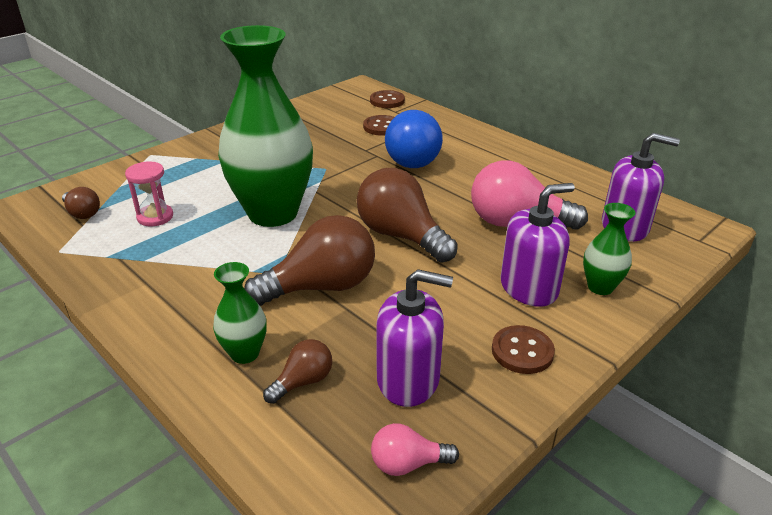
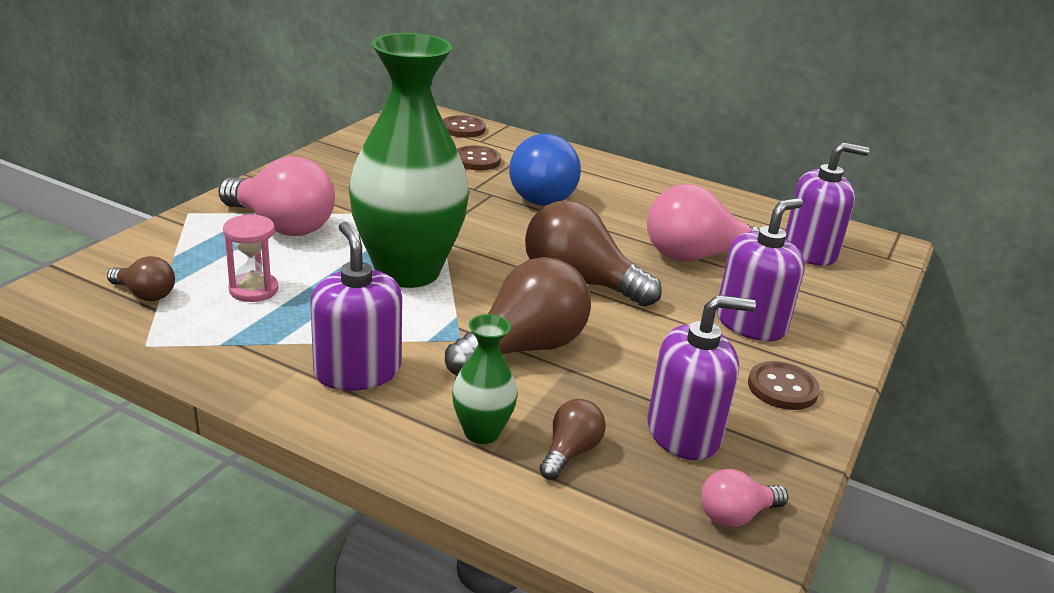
camera: 20 degrees left, 5 degrees down
(186, 289) = (357, 371): none -> purple soap dispenser
(206, 169) = (282, 225): none -> pink light bulb
(600, 287) = (821, 314): green vase -> none

